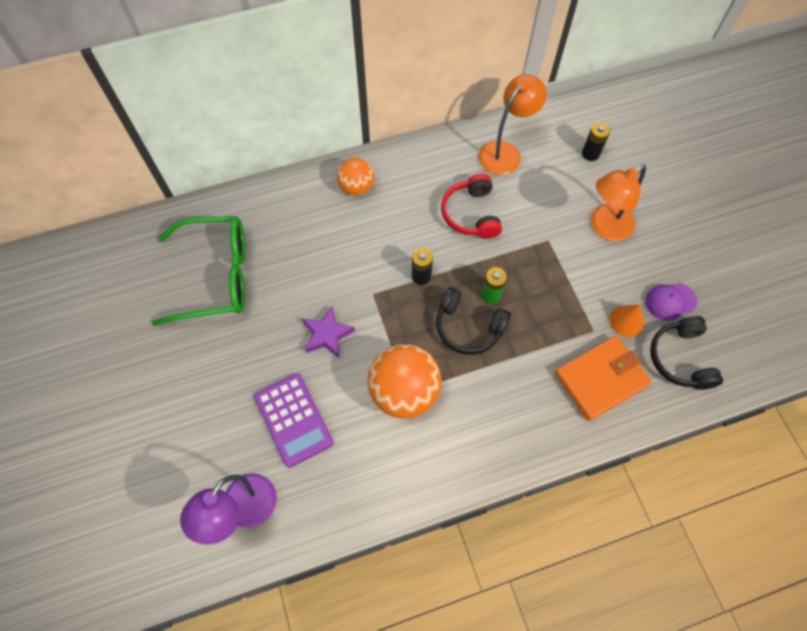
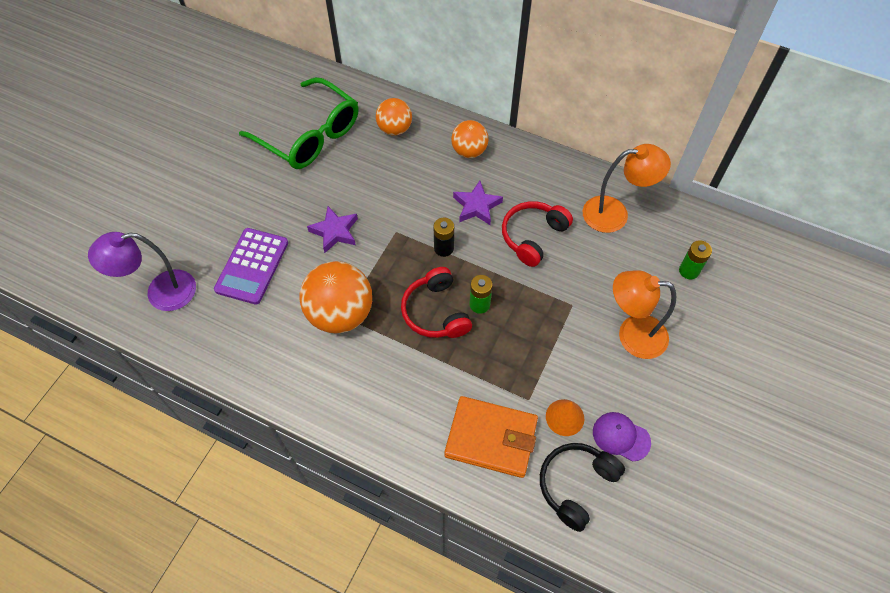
camera: 45 degrees right, 5 degrees down
(280, 215) = (394, 129): none -> orange ball
(409, 224) = (477, 206): none -> purple star
(468, 327) = (435, 312): black headphones -> red headphones
(590, 154) = (689, 271): black battery -> green battery

